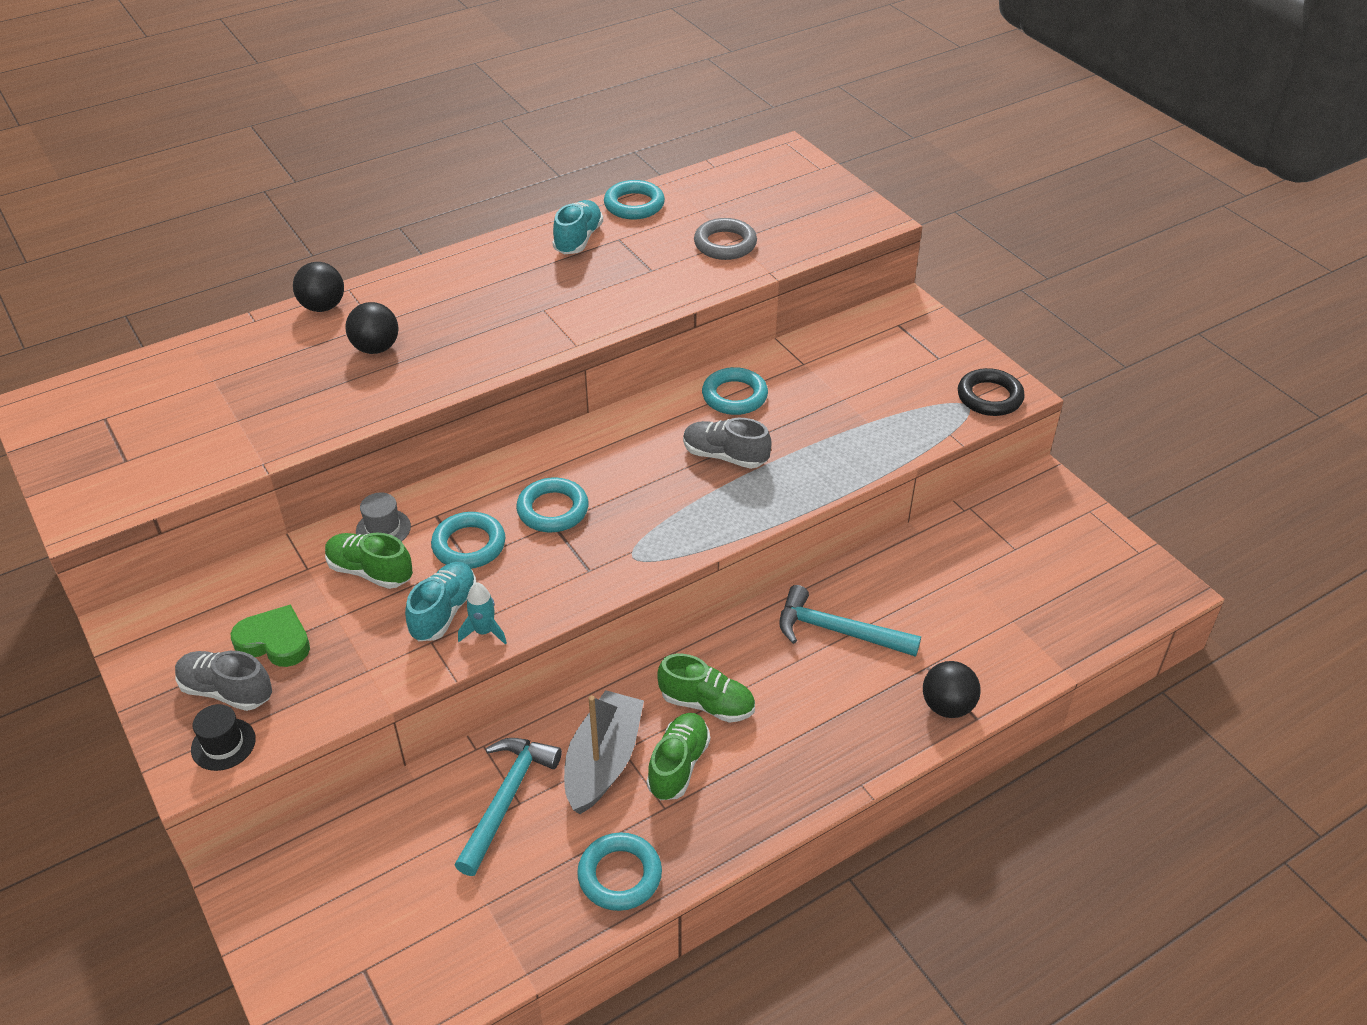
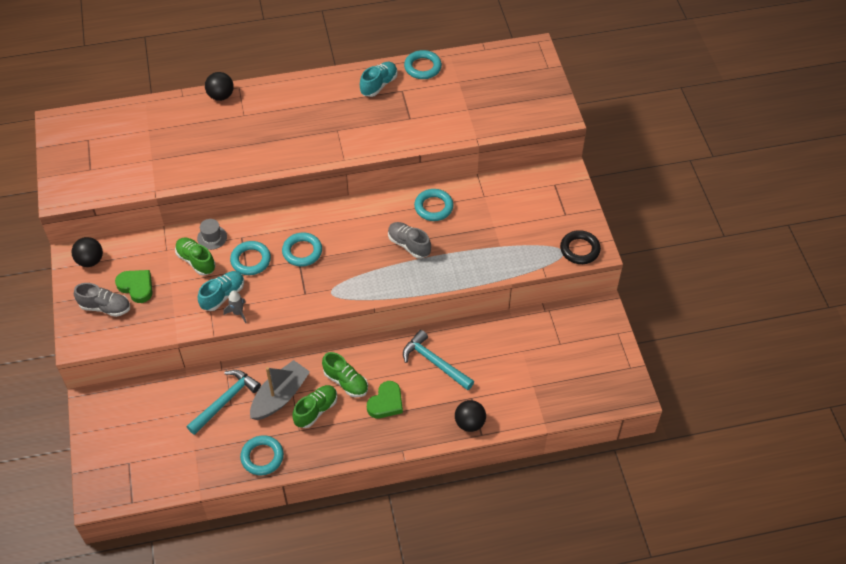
camera: 20 degrees right, 10 degrees up
(223, 744) = (95, 335): black hat -> none
(226, 691) = (105, 307): grey shoe -> grey shoe turned 150 degrees clockwise
(376, 348) = (238, 132): black ball -> black ball (90, 261)
(484, 632) = (238, 313): turquoise rocket -> grey rocket
(725, 244) = (461, 111): grey ring -> none
(792, 716) = (386, 403): none -> green heart

